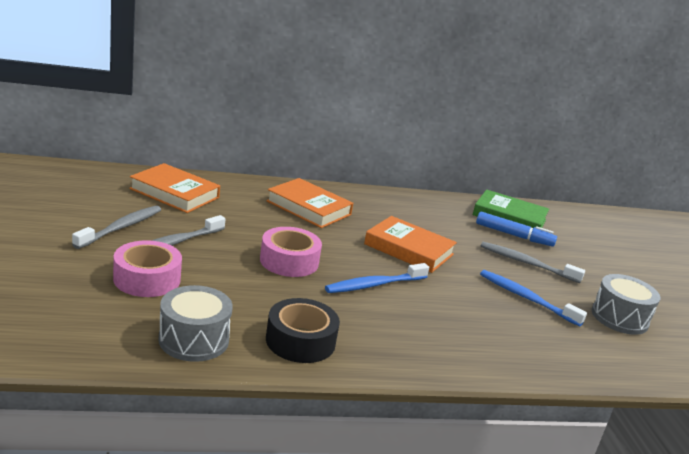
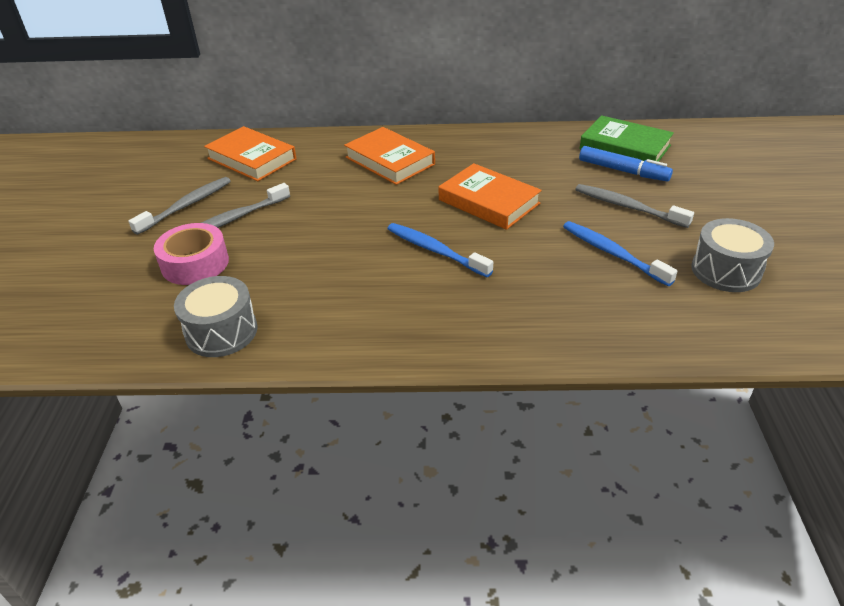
camera: 15 degrees right, 15 degrees up
(289, 261) = (349, 229): pink tape -> none
(300, 341) = (332, 326): black tape -> none
(374, 285) = (435, 250): blue toothbrush -> blue toothbrush turned 60 degrees clockwise

